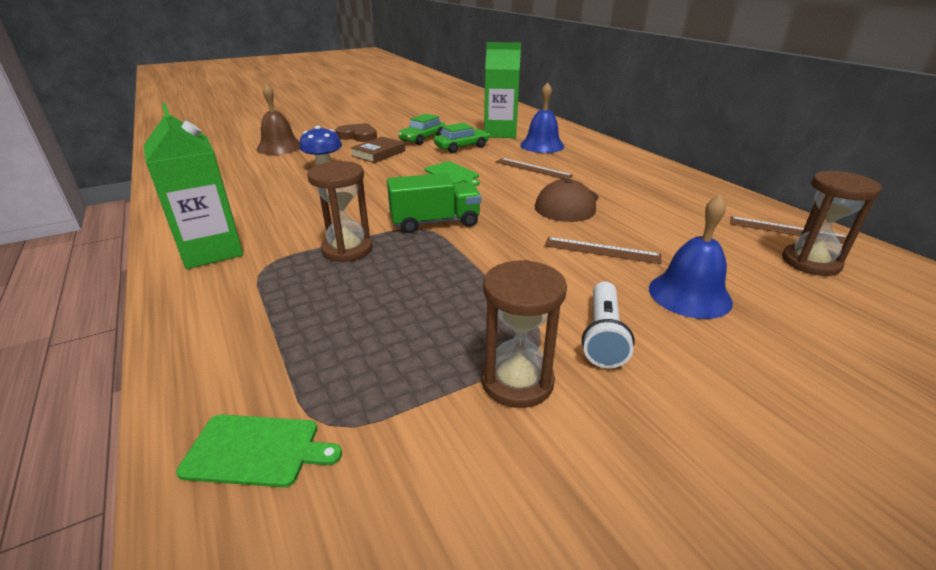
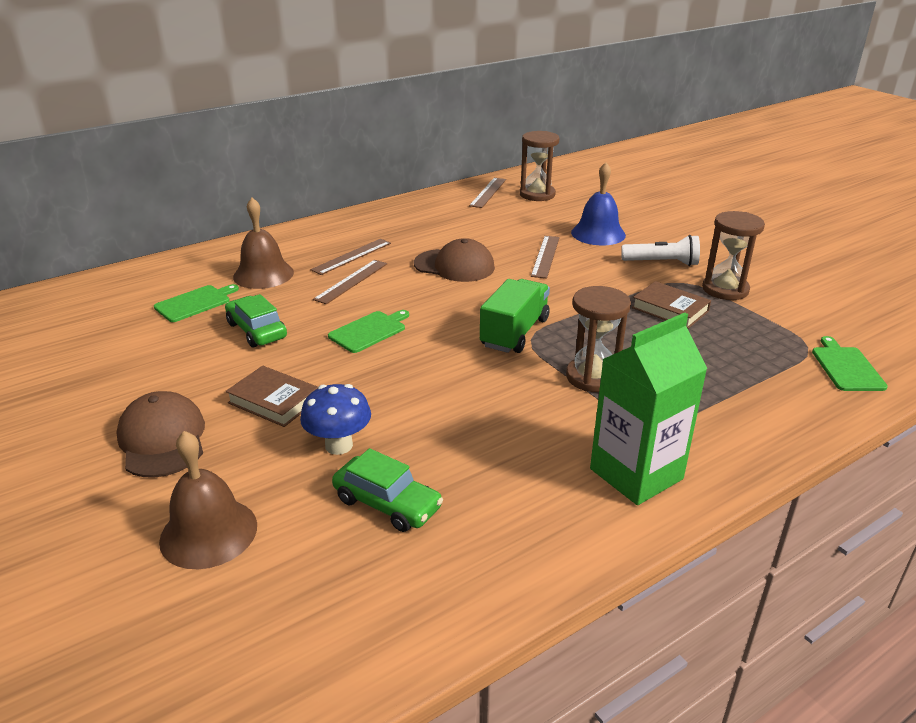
camera: 95 degrees left, 0 degrees up
(358, 136) = (162, 439): brown heart -> brown cap
(422, 139) = (203, 367): green car -> green car (387, 503)
(435, 222) = (514, 332): green truck -> green truck turned 45 degrees clockwise
(463, 316) = (670, 309): none -> brown book
(500, 133) = (195, 303): green carton -> green cutting board
(542, 145) = (263, 274): blue bell -> brown bell
(578, 168) = (352, 256): none -> brown ruler

